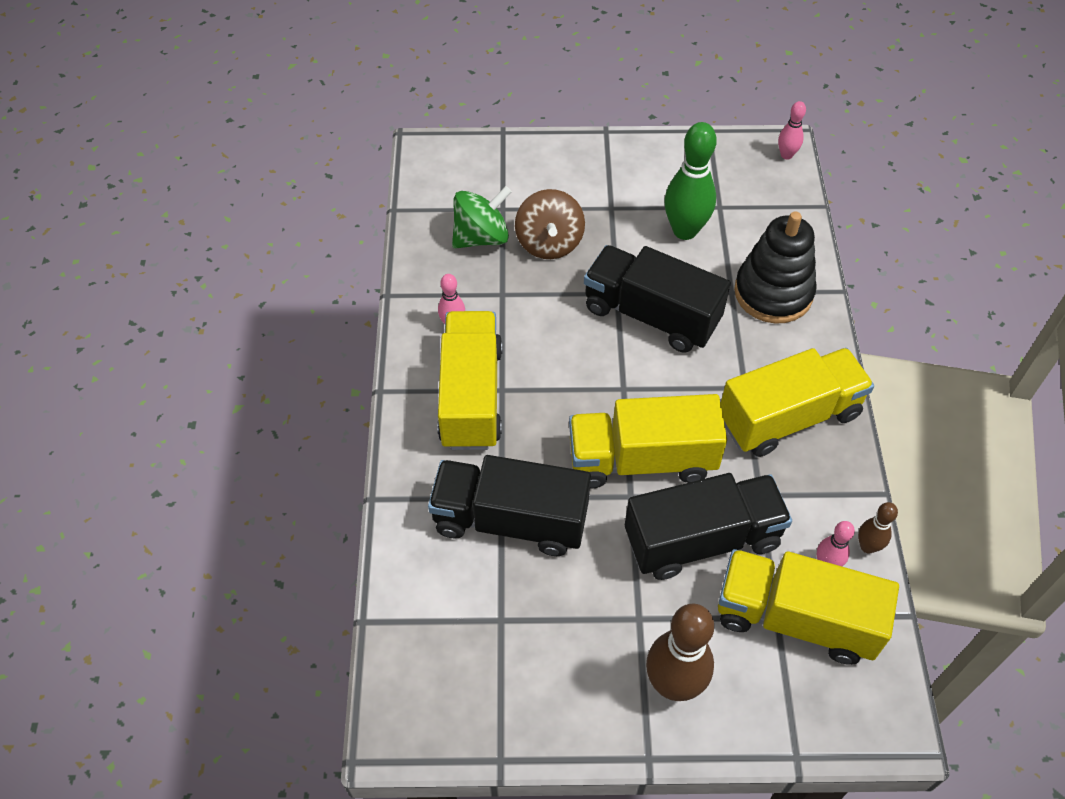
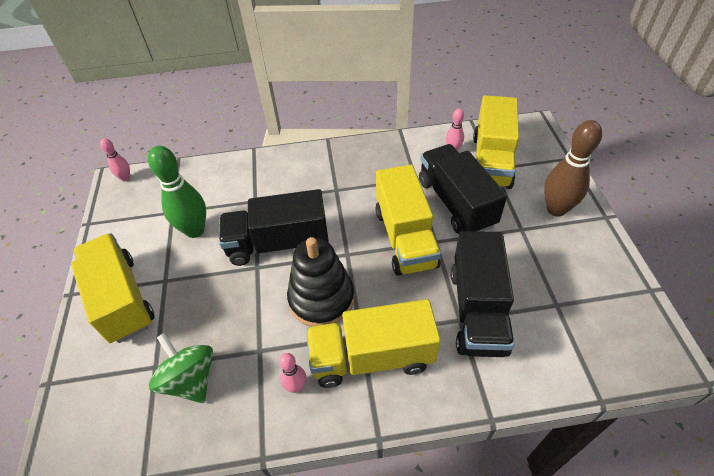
camera: 95 degrees left, 5 degrees down
(549, 243) = (201, 321): brown spinning top -> none
(651, 315) = (278, 244): black truck -> black truck turned 60 degrees clockwise
(773, 293) = (256, 179): black stacking toy -> black stacking toy (321, 299)
(788, 417) = (356, 168): yellow truck -> yellow truck (122, 299)
(867, 546) = (436, 135): brown bowling pin -> none

